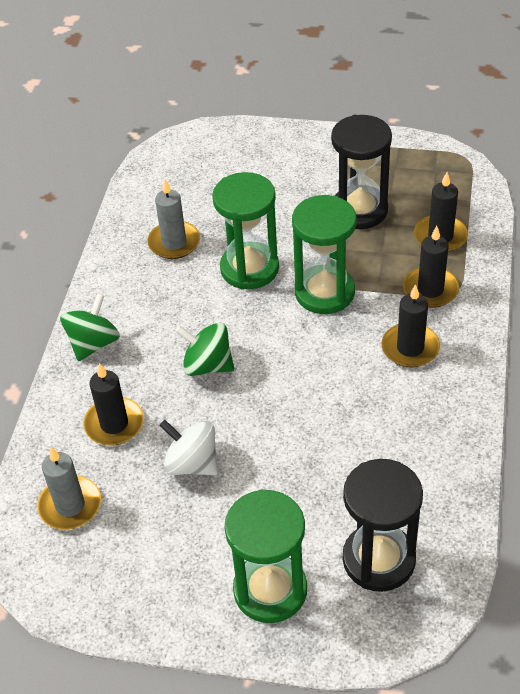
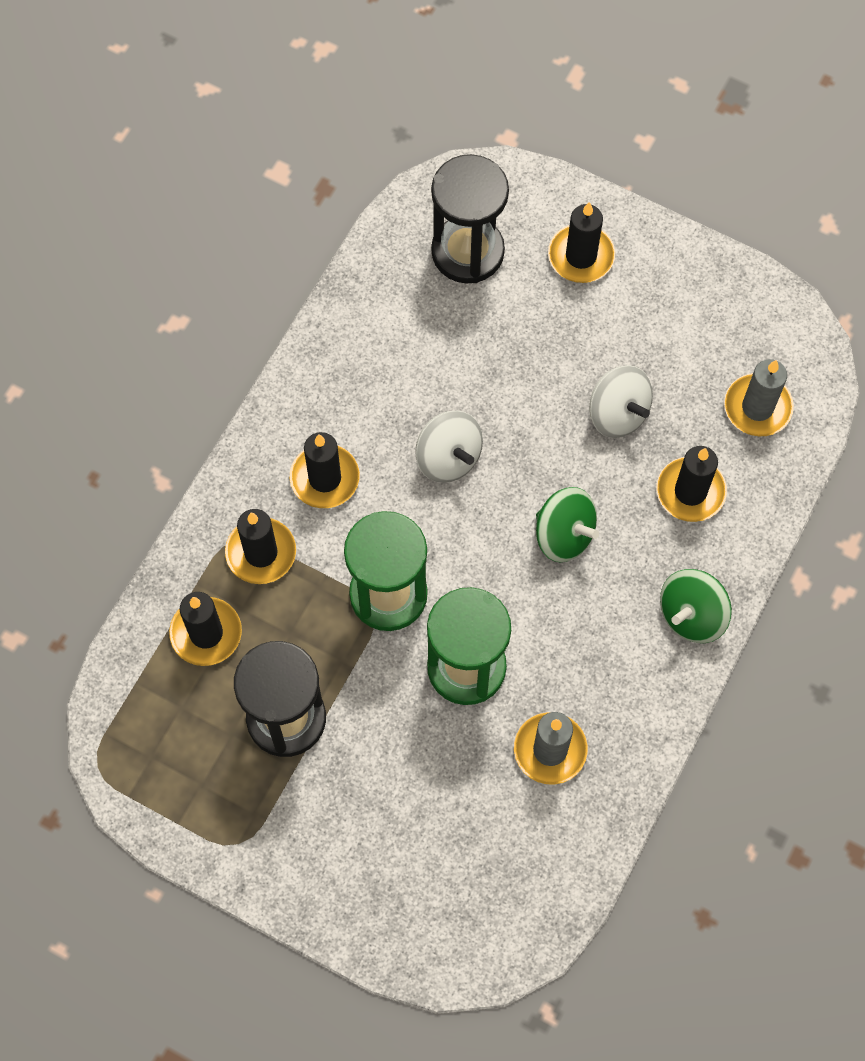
camera: 165 degrees left, 20 degrees up
(270, 590) = (581, 256): green hourglass -> black candle
(320, 389) = (448, 458): none -> white spinning top

